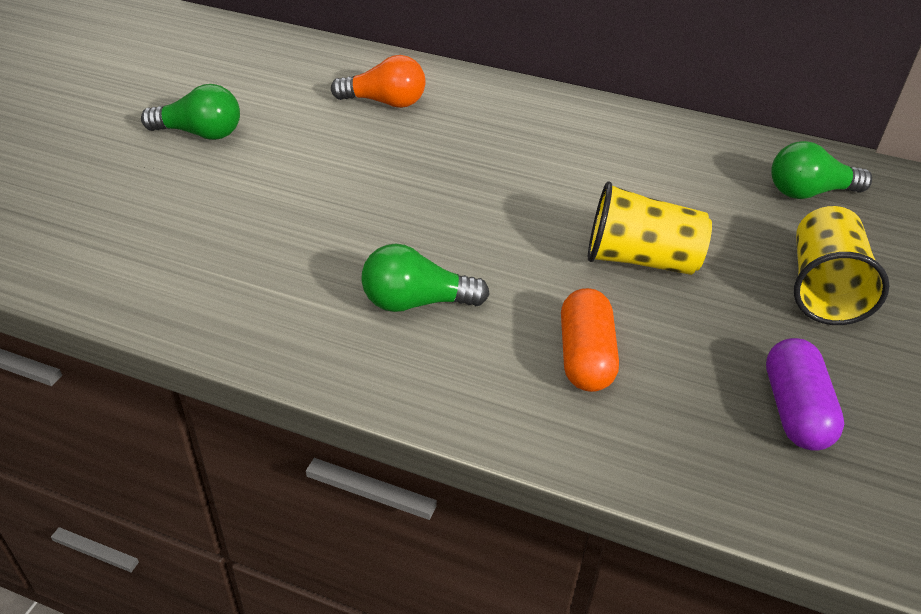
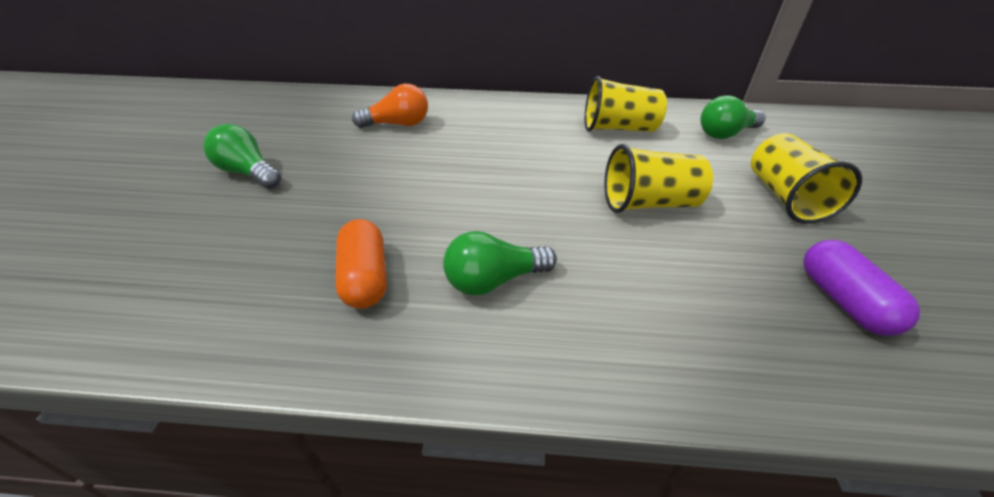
camera: 15 degrees left, 0 degrees up
(200, 133) = (248, 173): green light bulb -> green light bulb turned 135 degrees counterclockwise
(585, 356) = (659, 295): orange capsule -> orange capsule (365, 277)
(664, 158) = (618, 128): none -> yellow cup

